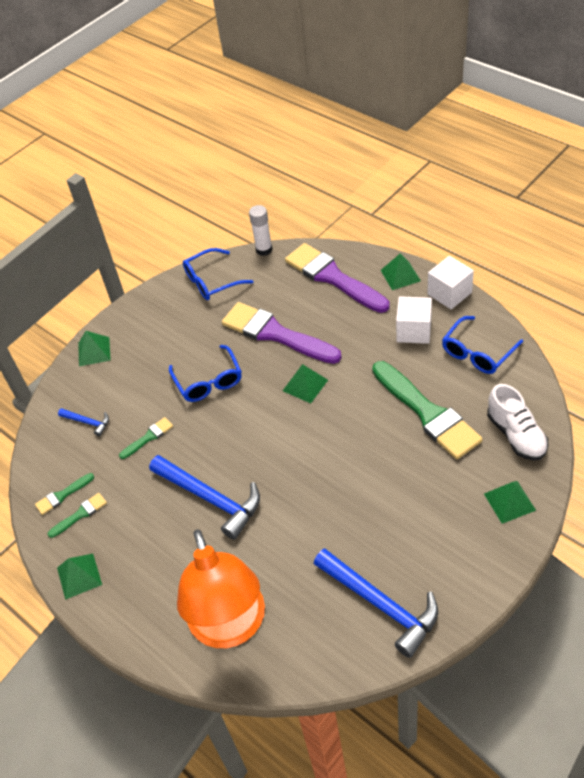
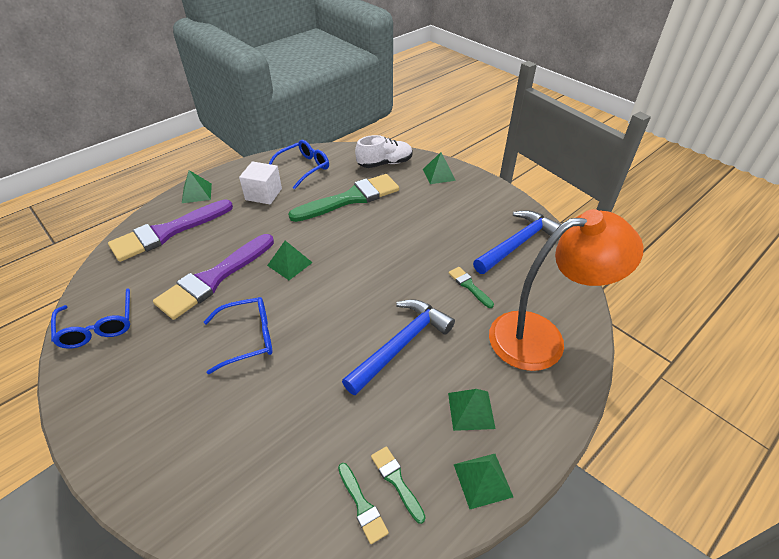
camera: 90 degrees left, 5 degrees down
(87, 422) = (252, 474): blue hammer -> none
(94, 351) = (129, 466): green pyramid -> green pyramid (471, 410)
(148, 437) = (304, 400): green brush -> green brush (469, 286)
(264, 250) = (86, 278): white glue stick -> none
(449, 293) = (236, 171): white cube -> none
(477, 353) = (304, 168): blue glasses -> blue glasses turned 90 degrees counterclockwise

